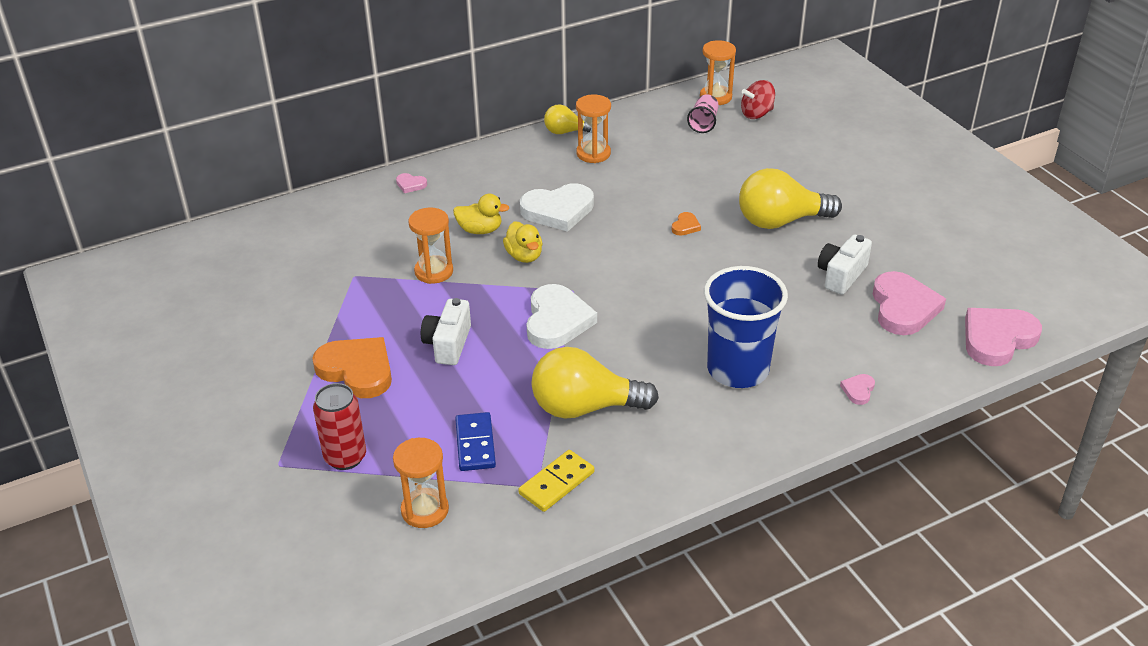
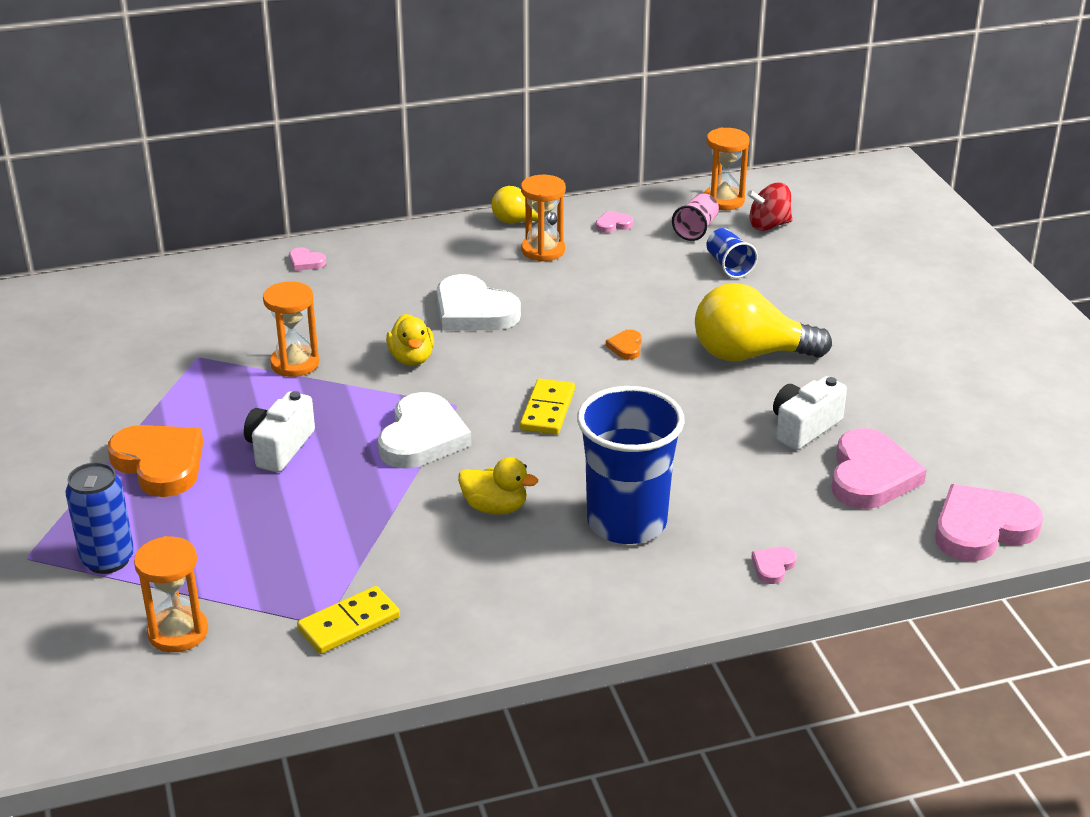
camera: 10 degrees right, 5 degrees down
(345, 457) = (108, 559): red can -> blue can
(475, 444) = (267, 565): blue domino -> none
(480, 230) = (369, 323): yellow duck -> yellow duck (495, 507)
(558, 210) = (473, 311): white heart -> white heart turned 45 degrees clockwise
(585, 407) = (417, 541): yellow light bulb -> none
(639, 126) = (613, 224): none -> pink heart
(644, 286) = (547, 410): none -> yellow domino
(685, 226) = (626, 347): orange heart -> orange heart turned 150 degrees clockwise
(739, 150) = (729, 266): none -> blue cup

